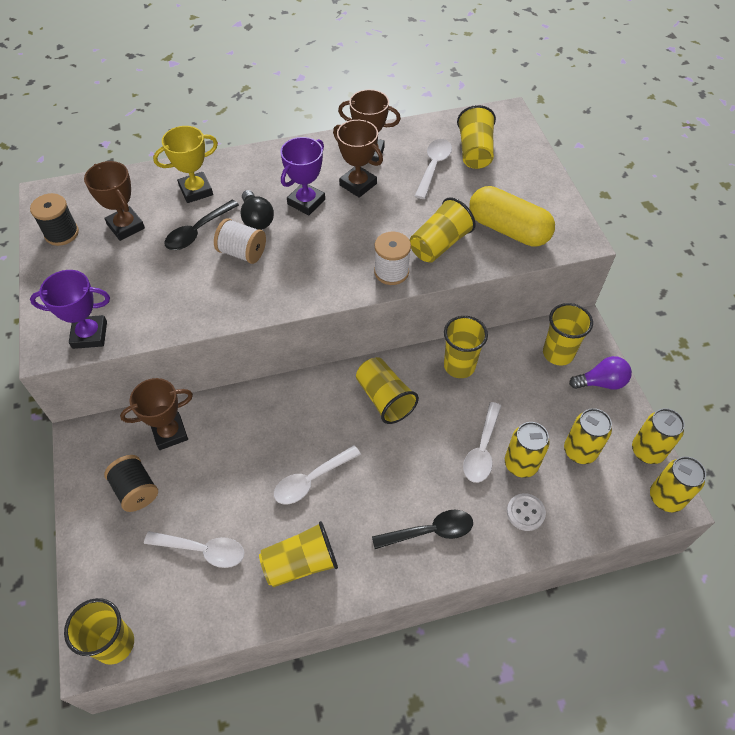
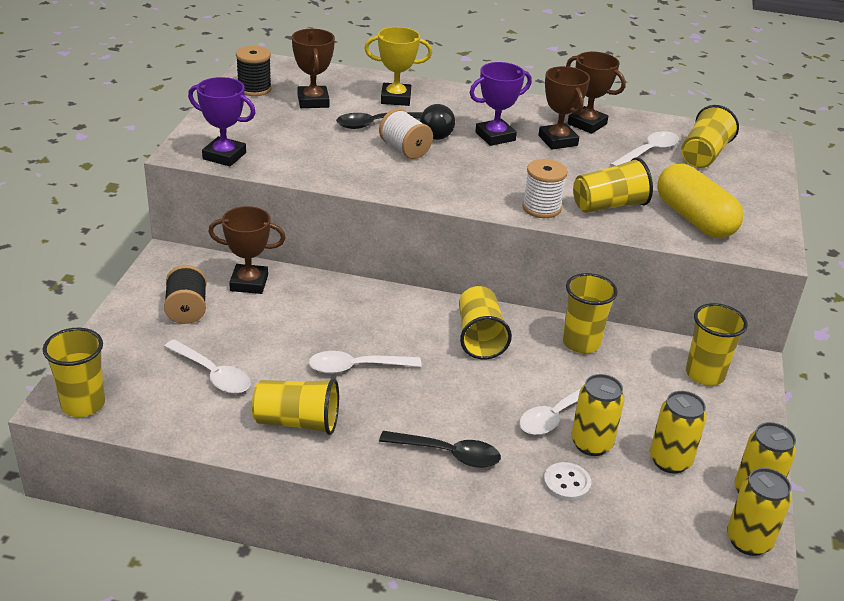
camera: 25 degrees right, 20 degrees down
(601, 382) = (740, 416): purple light bulb -> none

